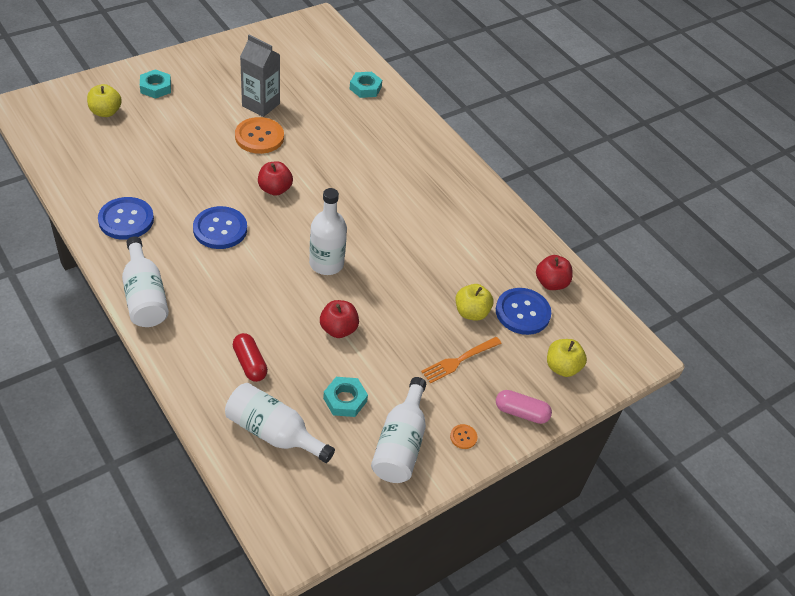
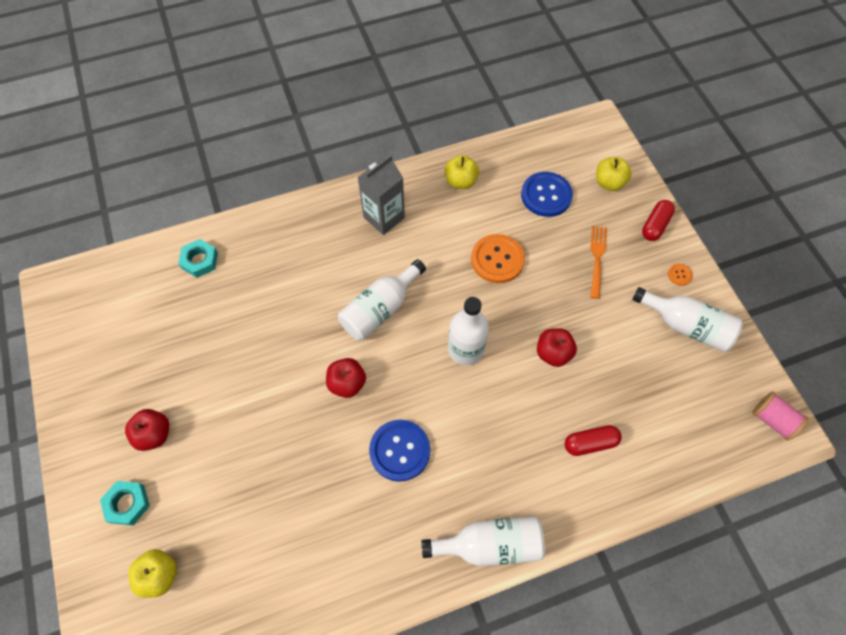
camera: 70 degrees left, 15 degrees up
(126, 220) = (367, 559): blue button -> none
(259, 137) = (256, 388): orange button -> orange button (497, 259)
(261, 105) = (198, 378): grey carton -> grey carton (384, 217)
(274, 432) = (673, 432): white bottle -> white bottle (380, 309)
(305, 528) = (772, 420): none -> pink spool
(345, 400) = (637, 362): turquoise nut -> none
(459, 360) = (597, 258): orange fork -> orange fork turned 150 degrees counterclockwise
(471, 312) = (542, 235): yellow apple -> yellow apple (460, 181)
(521, 413) = (655, 225): pink capsule -> red capsule
(551, 283) = (514, 164): red apple -> red apple (154, 434)

